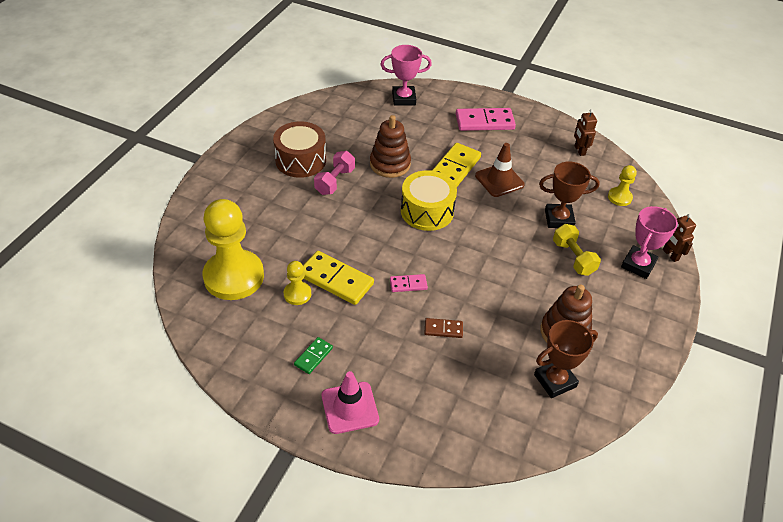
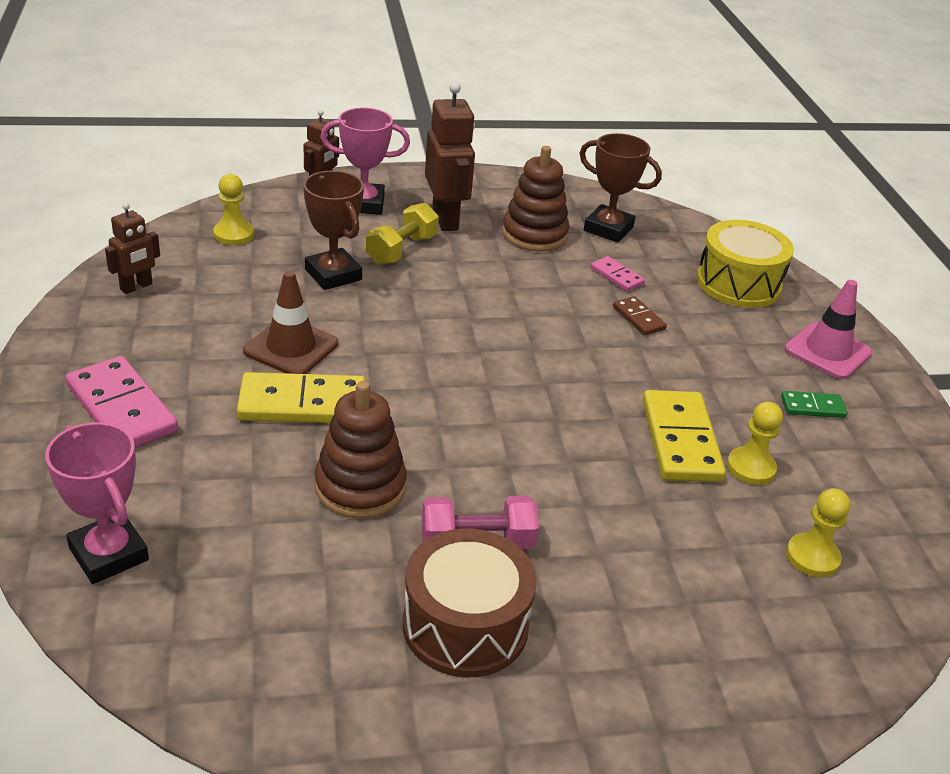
camera: 125 degrees left, 10 degrees down
(234, 276) = (812, 557): yellow pawn -> yellow pawn, size x0.45
(408, 284) = (605, 369): pink domino -> pink domino (616, 276)
(427, 211) = (441, 400): yellow drum -> yellow drum (738, 283)
(603, 296) = (446, 219): none -> brown robot

